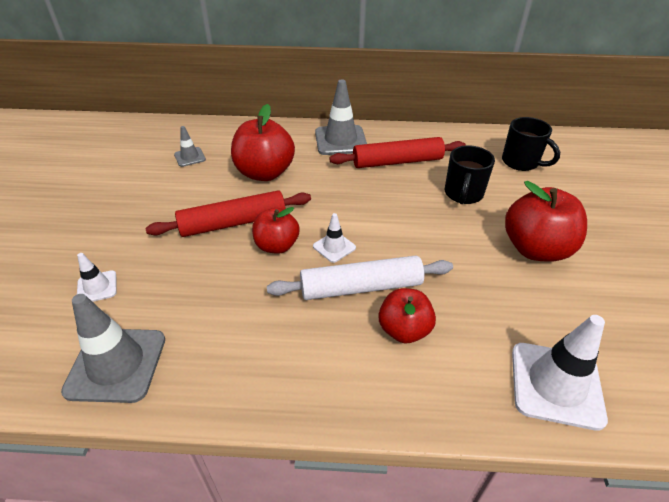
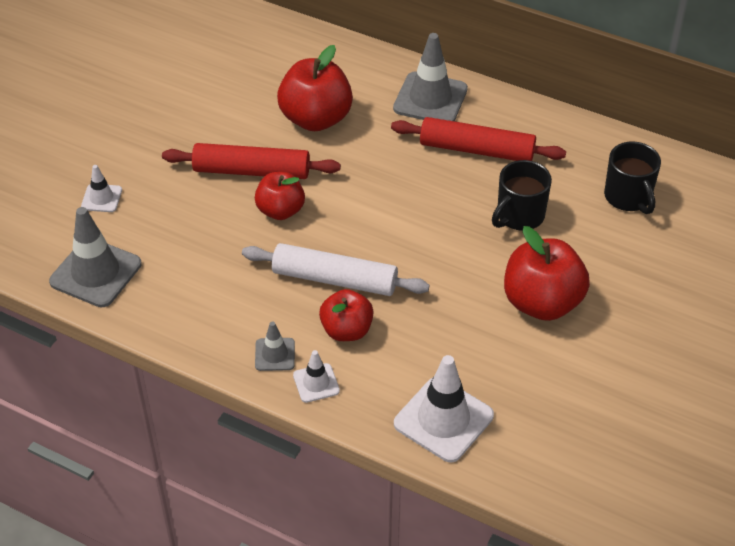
camera: 25 degrees right, 5 degrees up
(190, 157) = (245, 71): grey traffic cone -> grey traffic cone (275, 354)
(334, 247) = (335, 230): white traffic cone -> white traffic cone (316, 383)

